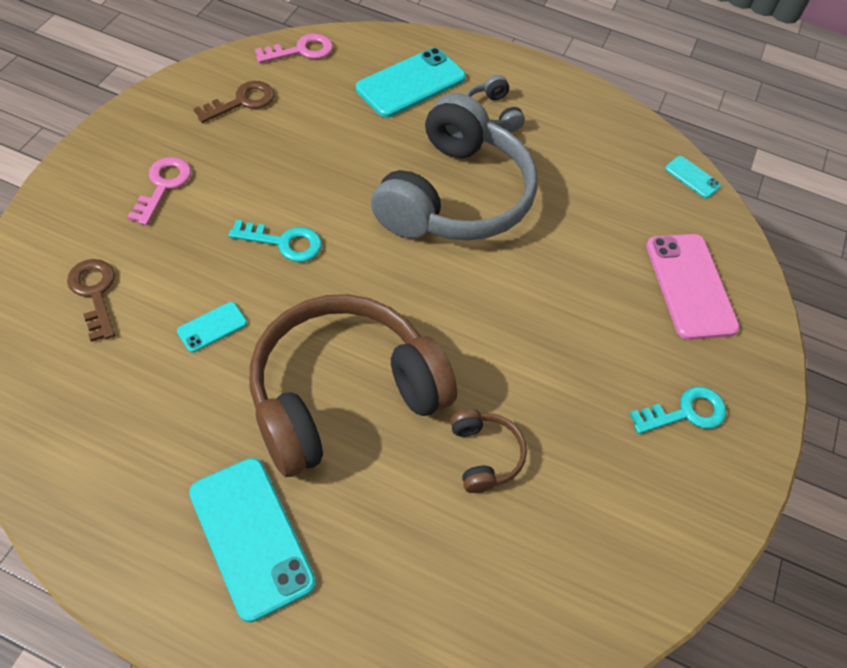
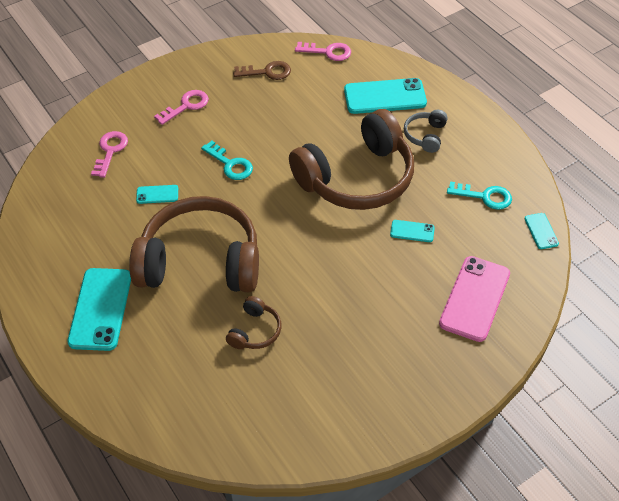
camera: 40 degrees right, 5 degrees down
(94, 293) = (110, 151): brown key -> pink key
(454, 196) = (357, 178): grey headphones -> brown headphones
(565, 235) = (412, 231): none -> turquoise phone
(686, 412) = (403, 370): turquoise key -> turquoise key (485, 196)

